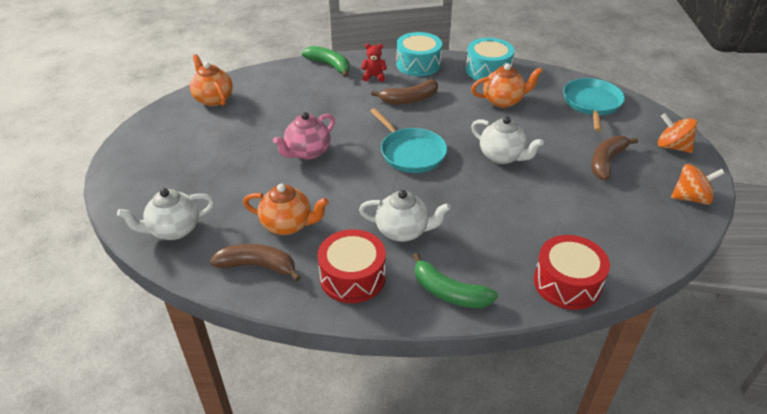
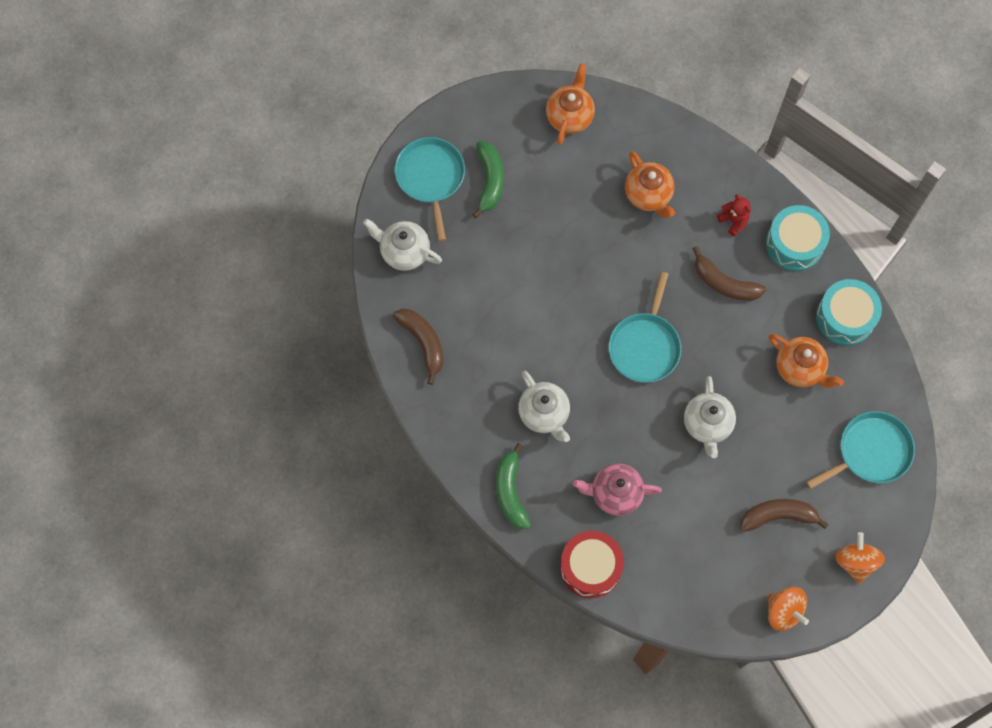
camera: 50 degrees right, 30 degrees up
(147, 181) = (430, 178): none -> turquoise pan
(288, 225) = (478, 326): orange teapot -> orange teapot (648, 195)
(307, 152) = (570, 263): pink teapot -> pink teapot (615, 494)
(329, 66) = (714, 164): green banana -> green banana (490, 181)
(352, 277) = (468, 415): red drum -> none

